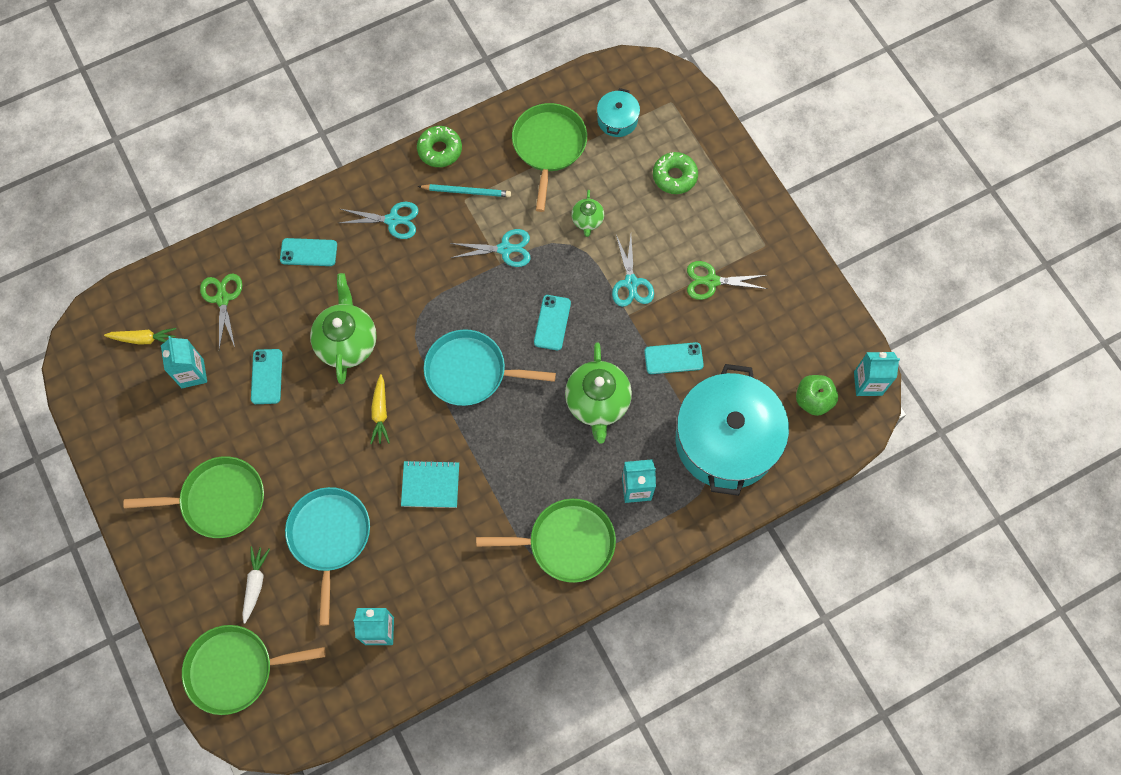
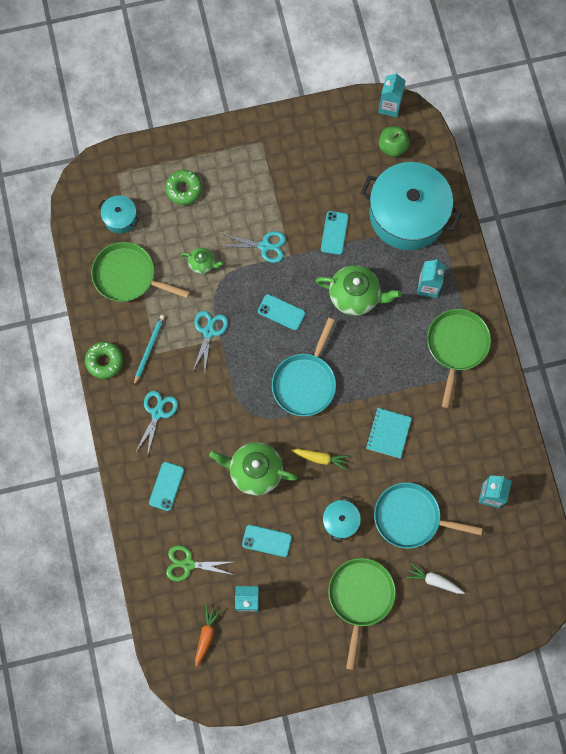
camera: 75 degrees left, 5 degrees up
(144, 339) = (206, 635): yellow carrot -> orange carrot
(235, 669) = (495, 607): green pan -> none
(308, 455) = (340, 521): none -> turquoise pot
(711, 281) = (280, 188): green scissors -> none

